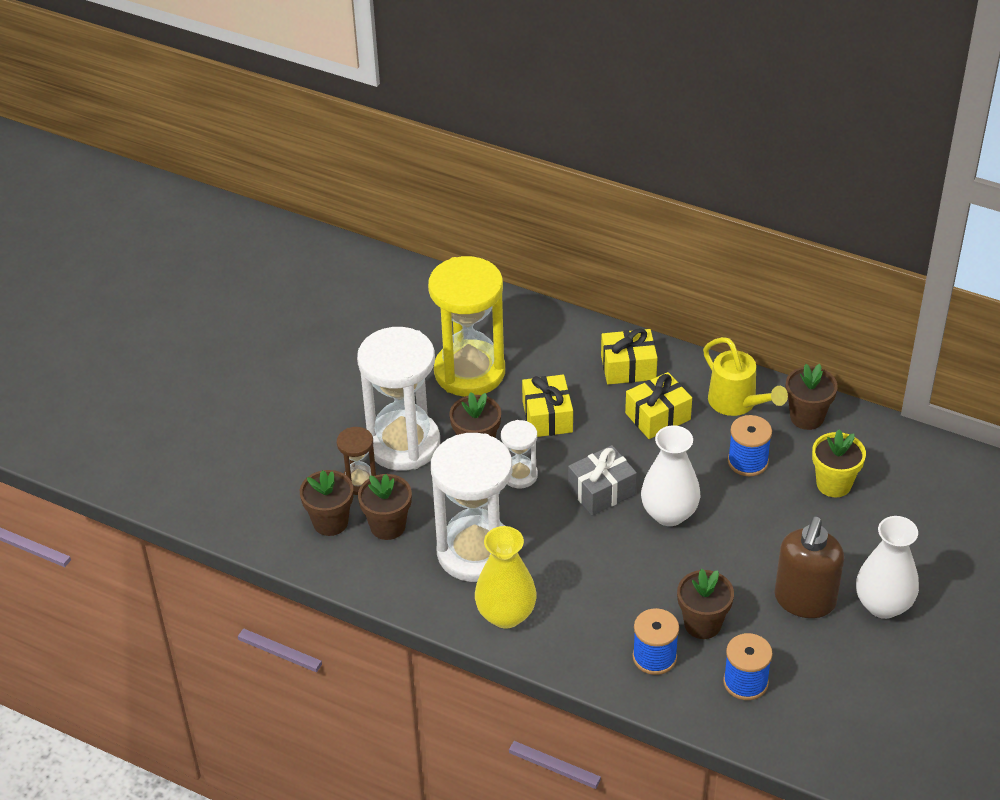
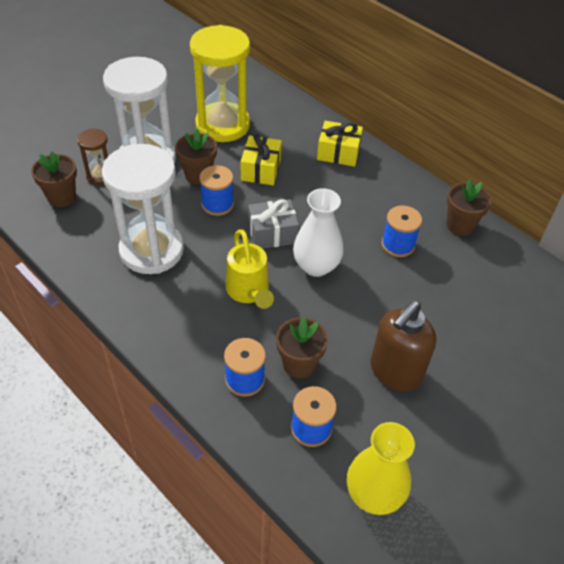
camera: 15 degrees right, 5 degrees up
(388, 526) = (100, 212): brown flower pot -> none
(506, 614) = (146, 305): yellow vase -> yellow vase (374, 494)
(519, 475) = (217, 204): white hourglass -> blue spool
(657, 416) = (343, 192): yellow gift -> none
(737, 403) = (409, 200): yellow watering can -> yellow watering can (249, 291)
(834, 484) = (460, 282): yellow flower pot -> none
(883, 605) = (463, 397): white vase -> none

